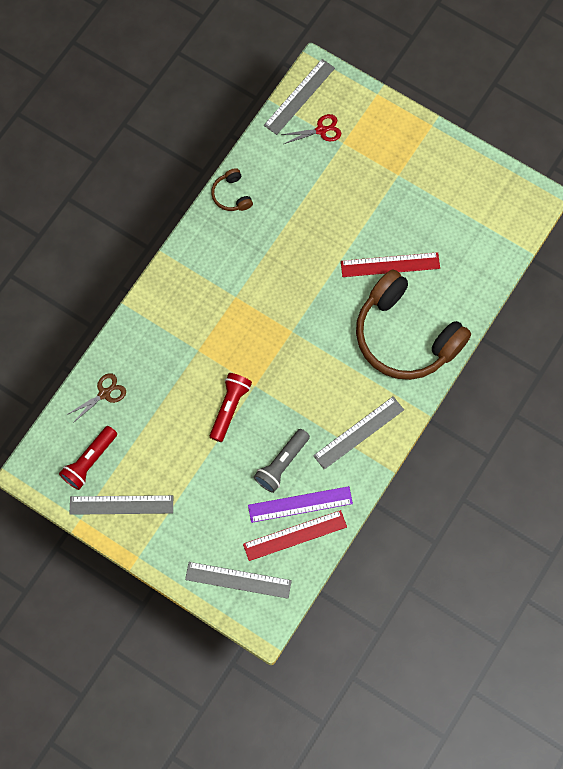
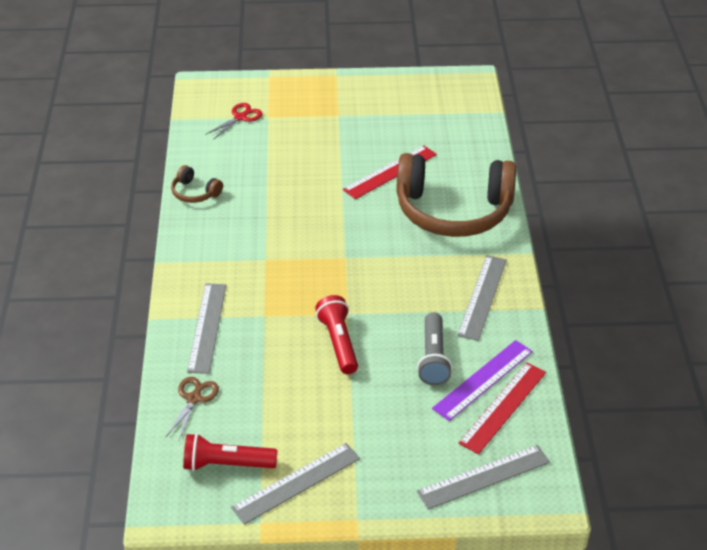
camera: 35 degrees left, 30 degrees down
(89, 461) = (226, 464): red flashlight -> red flashlight turned 90 degrees clockwise
(299, 96) = (199, 106): grey ruler -> grey ruler (207, 327)

